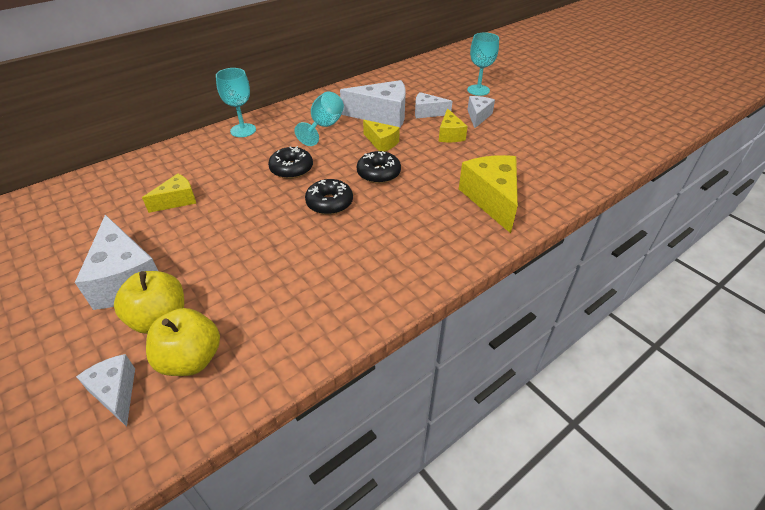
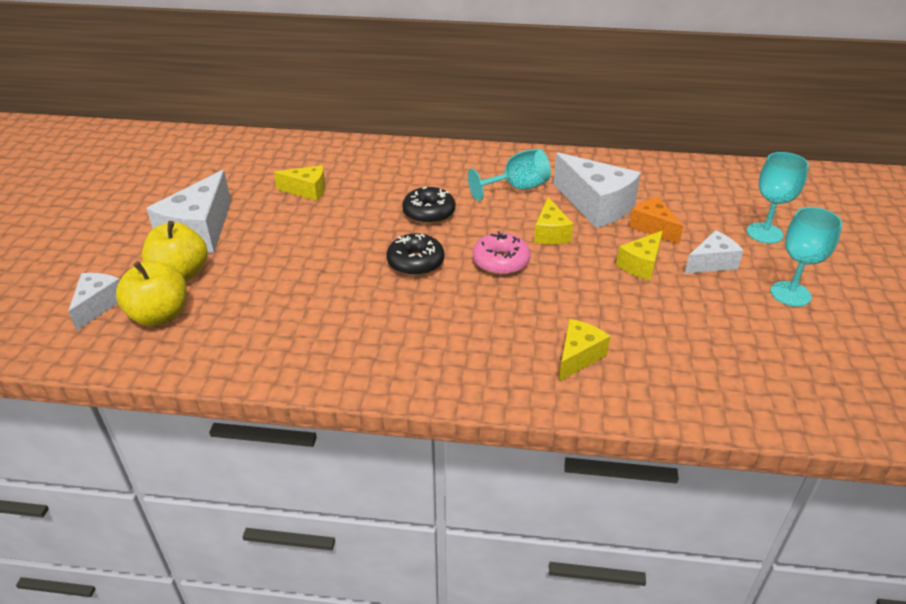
camera: 45 degrees right, 5 degrees down
(243, 130) = (439, 155): turquoise goblet -> turquoise goblet (790, 294)
(378, 173) = (501, 261): black donut -> pink donut
(427, 113) = (653, 228): white cheese -> orange cheese
(491, 199) = (578, 357): yellow cheese -> yellow cheese, size x0.57

